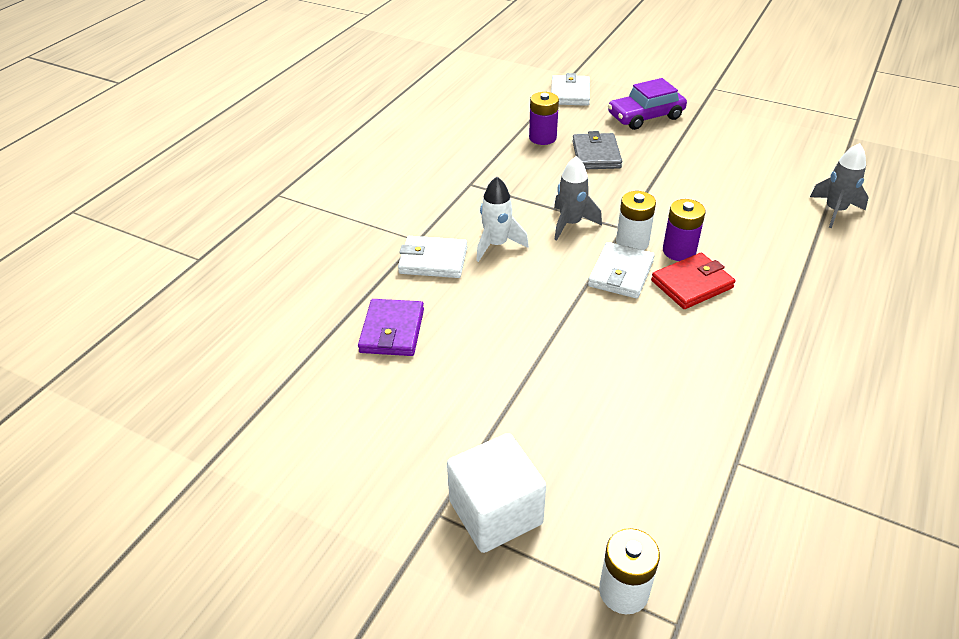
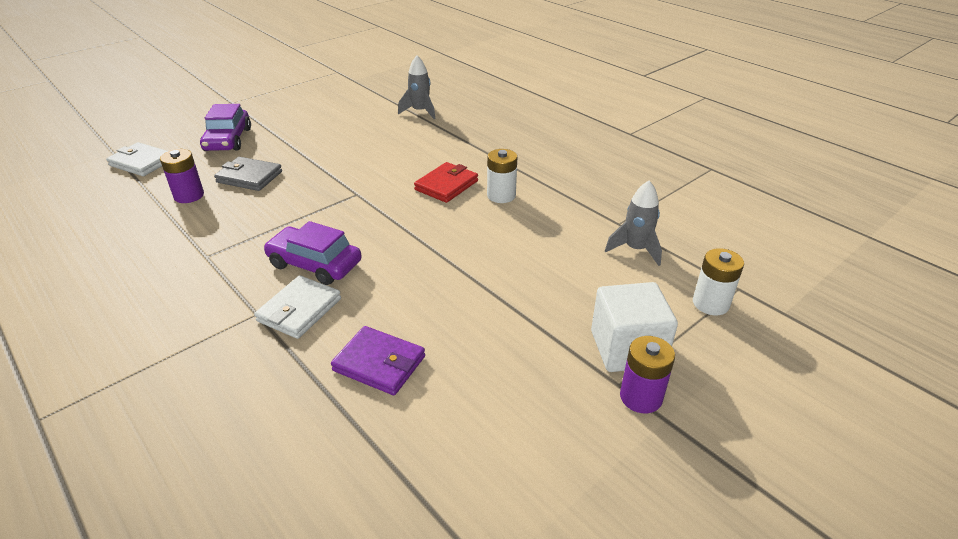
camera: 70 degrees left, 5 degrees down
(496, 245) = (315, 264): white rocket -> purple car
(570, 224) = (327, 216): grey rocket -> grey rocket (635, 249)
(621, 273) = (409, 211): white wallet -> none
(632, 242) = (378, 195): white battery -> white battery (501, 195)
(679, 251) = (407, 179): purple battery -> purple battery (641, 397)
(692, 284) = (446, 185): red wallet -> red wallet turned 45 degrees clockwise

